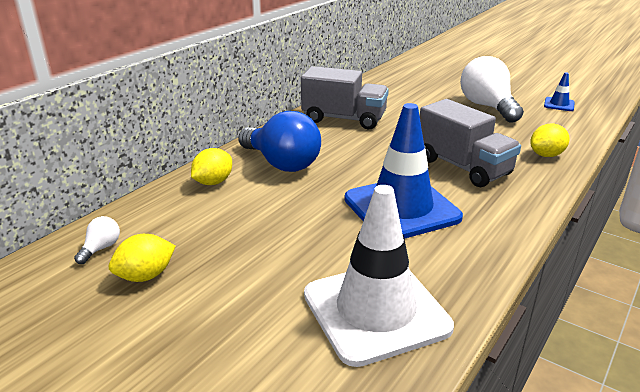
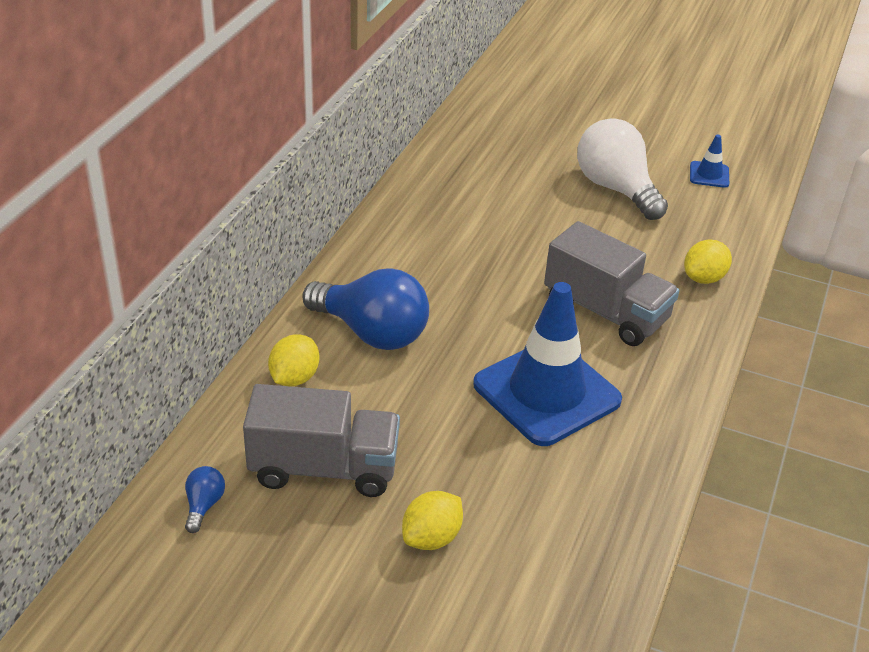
camera: 15 degrees left, 10 degrees up
(101, 248) = (204, 505): white light bulb -> blue light bulb
(145, 276) = (280, 537): yellow lemon -> yellow lemon (431, 538)
(344, 119) = (426, 234): grey truck -> grey truck (324, 468)
(376, 311) = (556, 544): white traffic cone -> none

